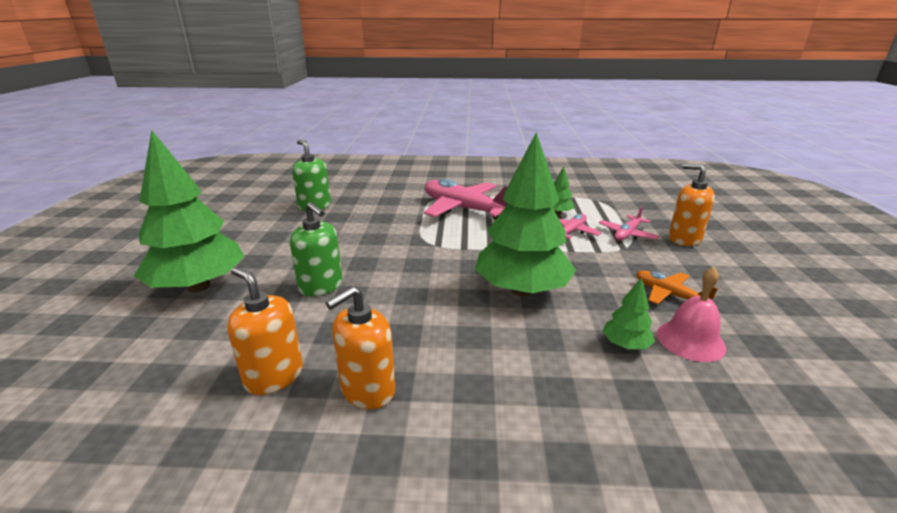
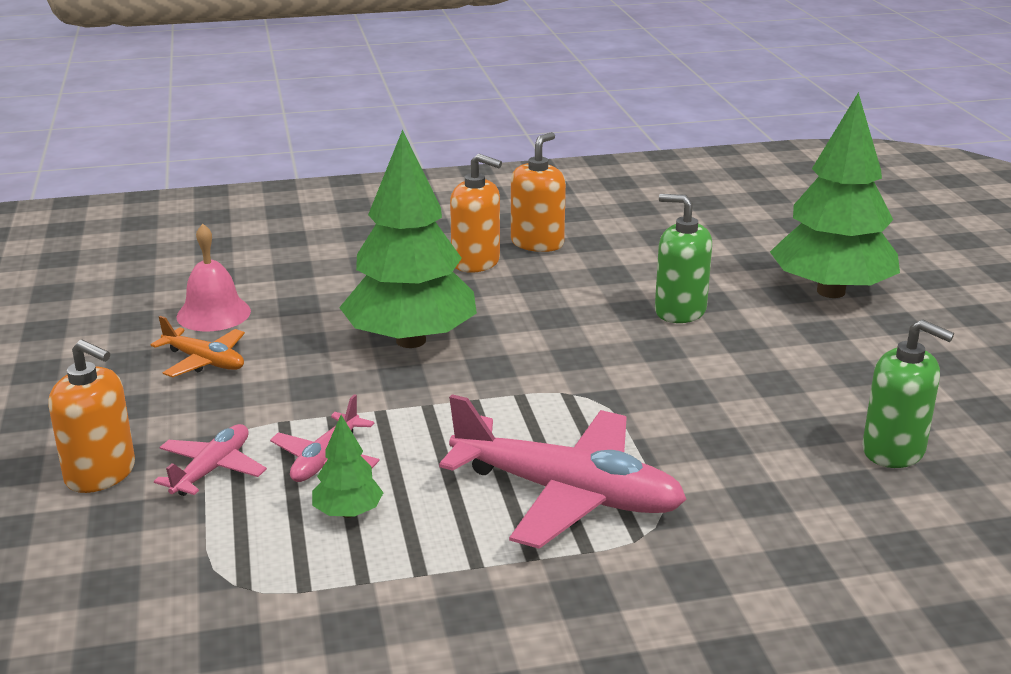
camera: 165 degrees right, 0 degrees up
(274, 376) = (628, 240): orange soap dispenser -> orange soap dispenser (476, 262)
(625, 345) = (290, 301): green tree -> none

